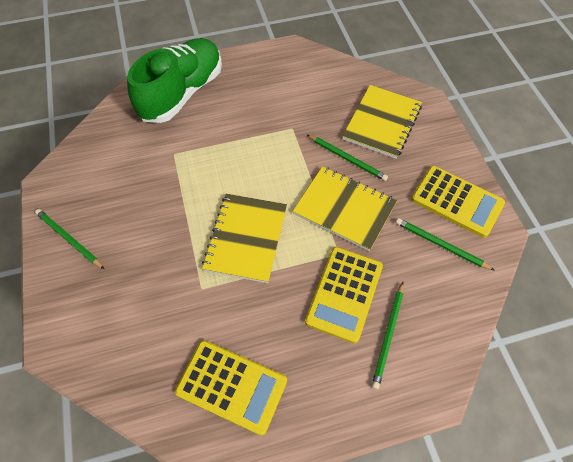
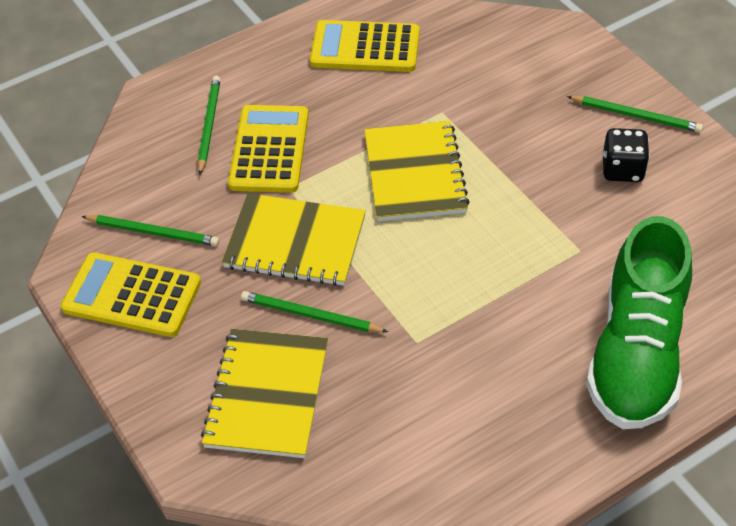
camera: 165 degrees right, 10 degrees down
(110, 199) = (622, 170): none -> black dice

